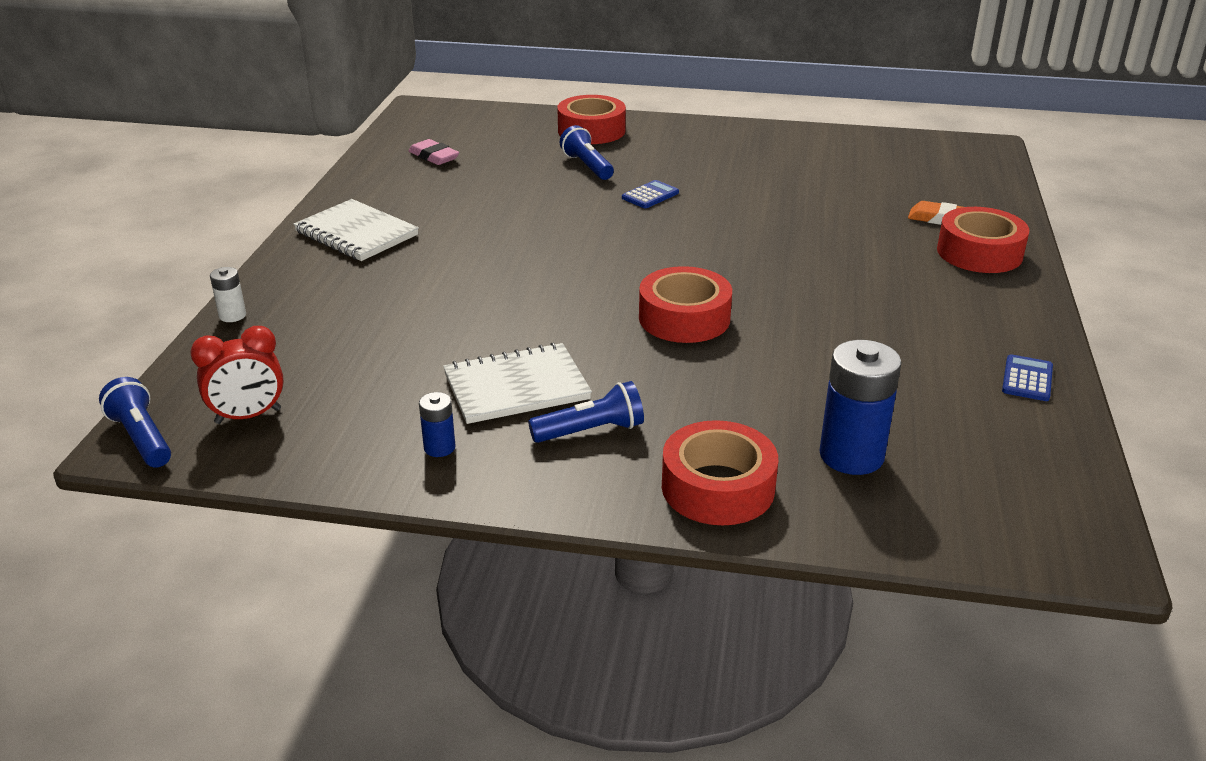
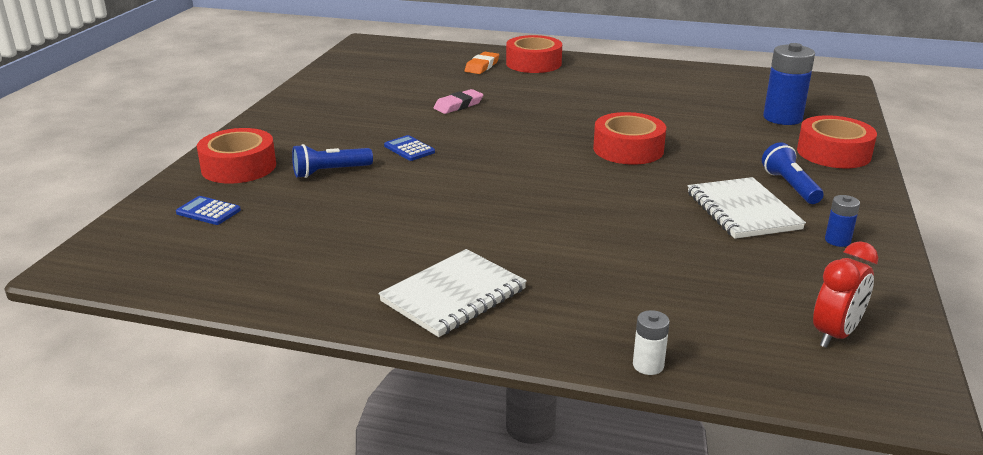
camera: 85 degrees left, 5 degrees down
(142, 438) = (900, 397): blue flashlight -> none
(248, 416) = (835, 334): red clock -> red clock turned 60 degrees clockwise
(434, 156) = (254, 253): pink eraser -> pink eraser (458, 105)
(1027, 379) = (687, 72): blue calculator -> blue calculator (208, 211)

